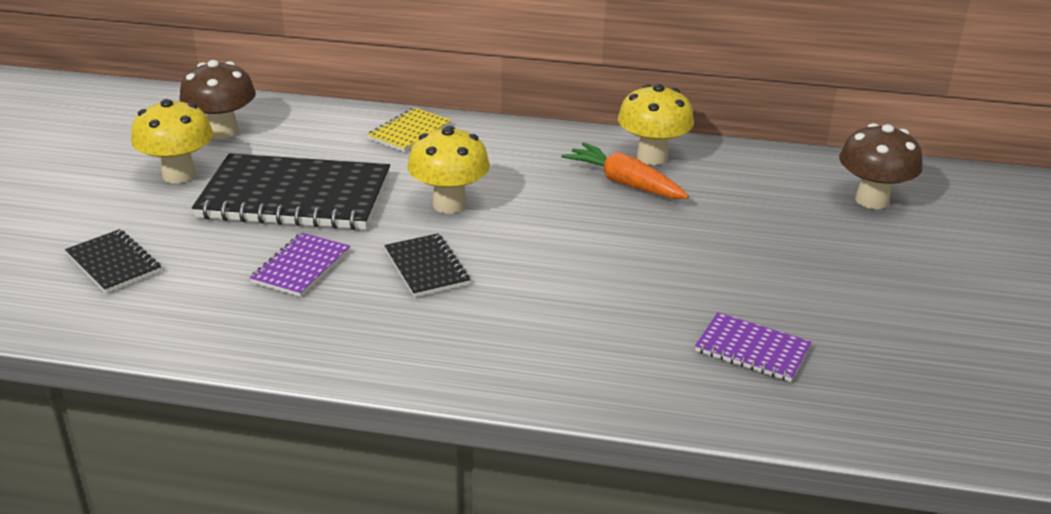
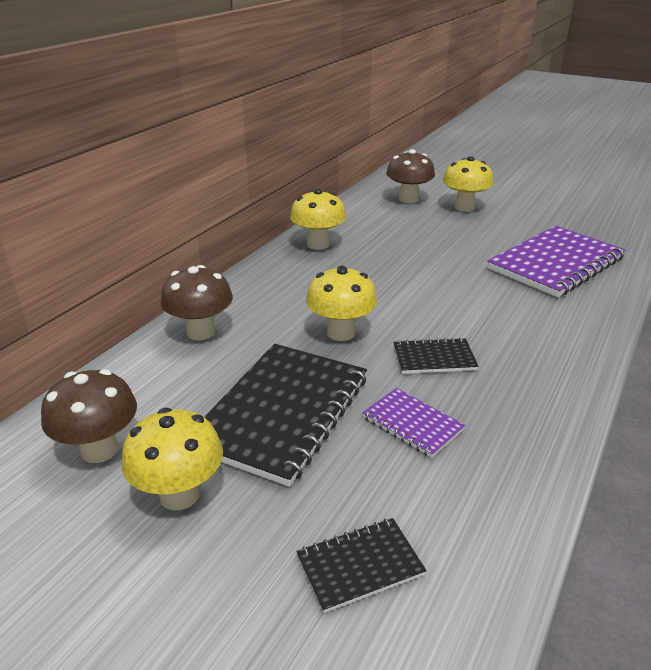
camera: 70 degrees left, 0 degrees up
(409, 132) = (201, 332): yellow notebook -> brown mushroom
(625, 183) = (348, 260): orange carrot -> none
(752, 350) = (555, 264): purple notebook -> purple notebook, size x2.07
(893, 252) = (464, 207): none -> yellow mushroom

